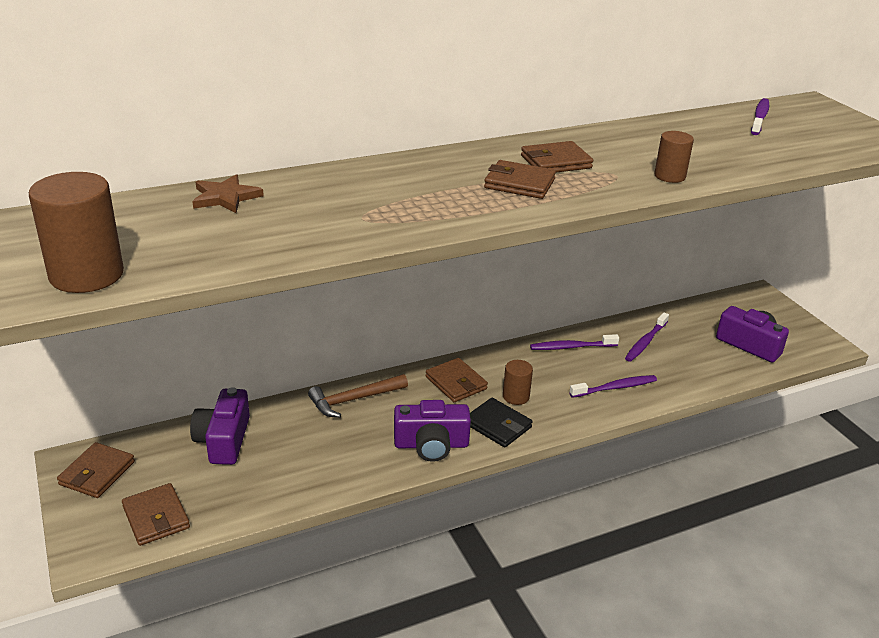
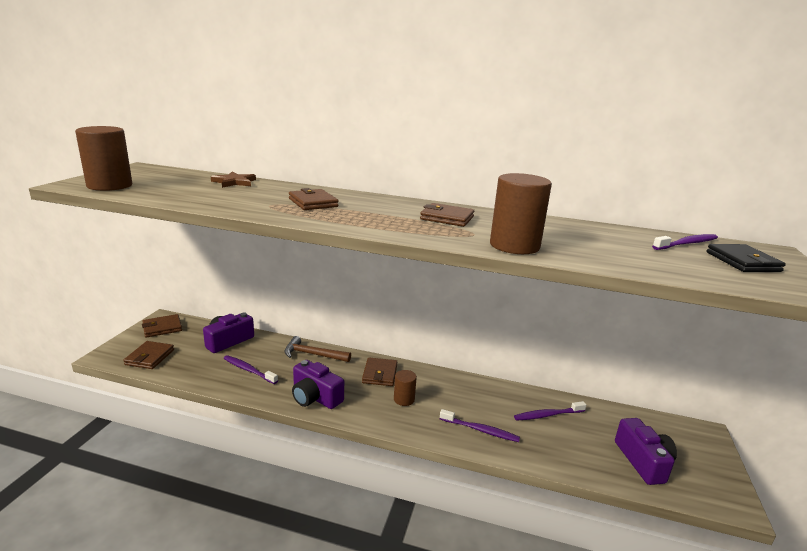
camera: 40 degrees right, 10 degrees down
(498, 425) = (368, 408): black wallet -> black wallet (742, 262)
(519, 184) = (395, 219): brown wallet -> brown wallet (313, 203)
(571, 347) = (485, 391): purple toothbrush -> purple toothbrush (249, 370)
(669, 176) = (514, 246): brown cylinder -> brown cylinder, size x1.80

